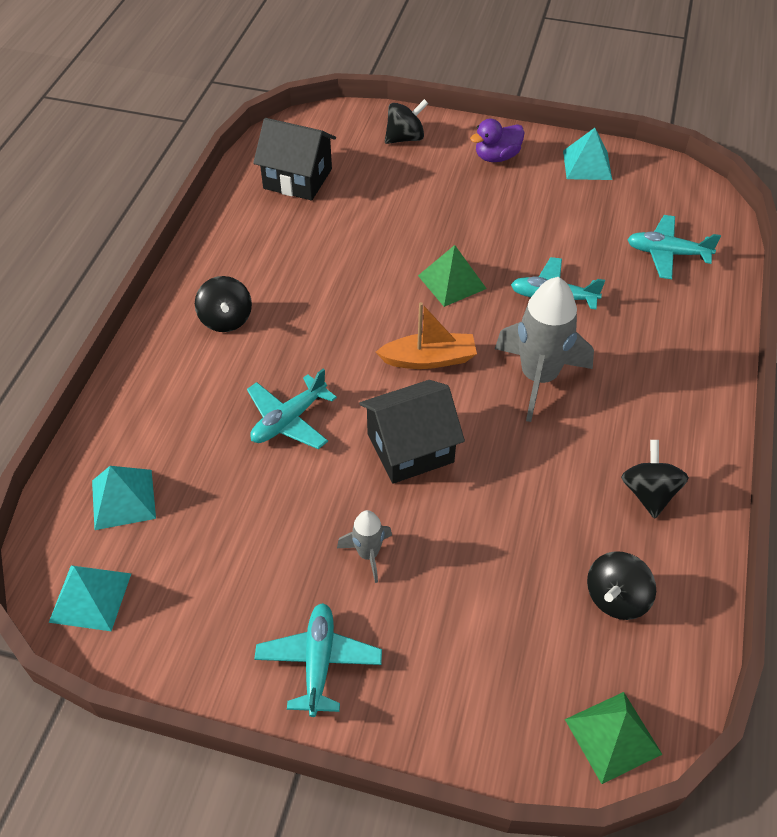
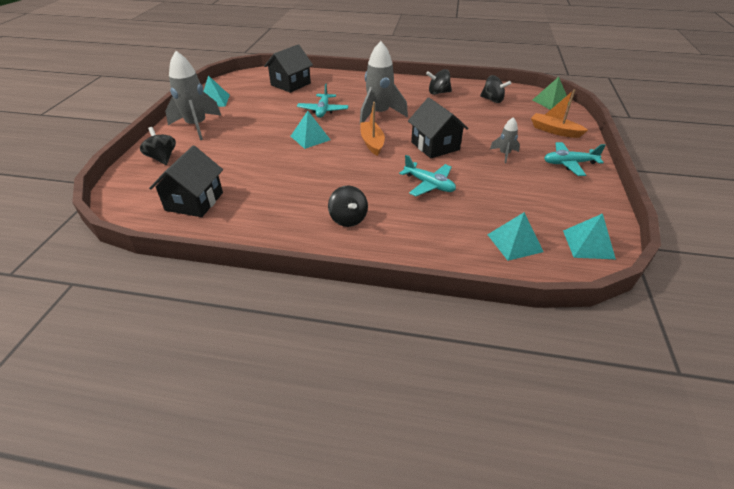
camera: 95 degrees left, 10 degrees down
(226, 319) = (348, 219): black spinning top -> black spinning top turned 90 degrees clockwise
(452, 282) = (310, 138): green pyramid -> turquoise pyramid
(457, 686) = (554, 131): none -> orange boat
(496, 157) = (197, 126): purple duck -> grey rocket
(667, 253) = (290, 84): turquoise plane -> black house

